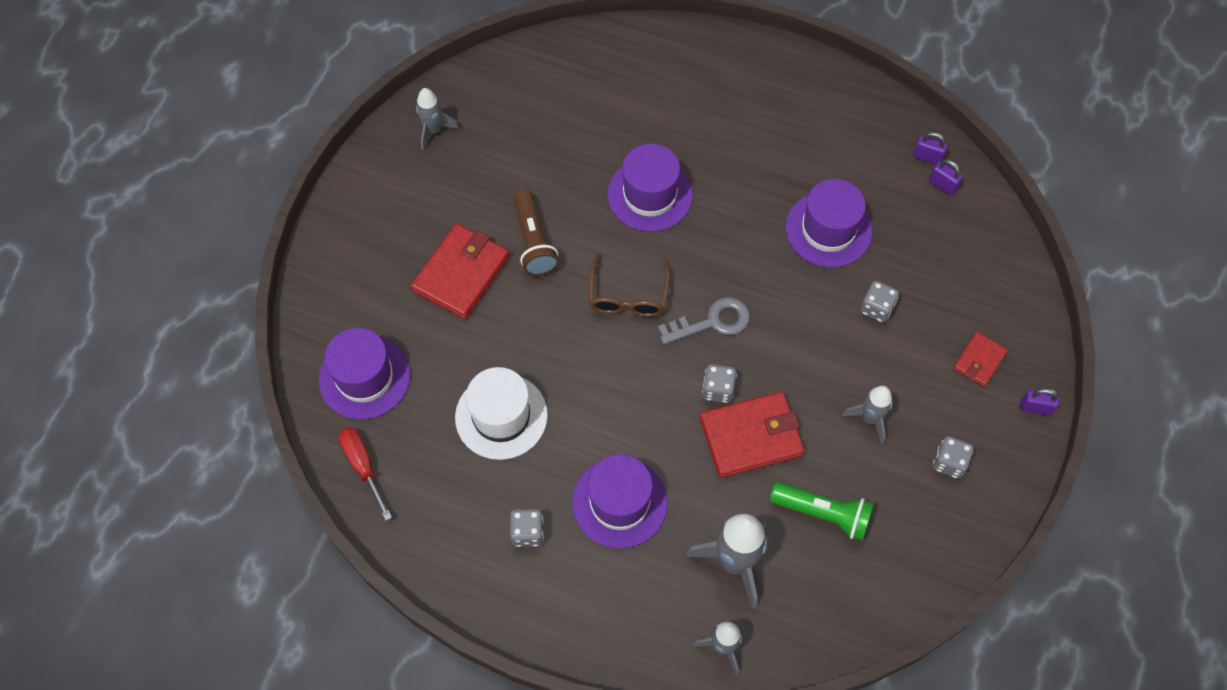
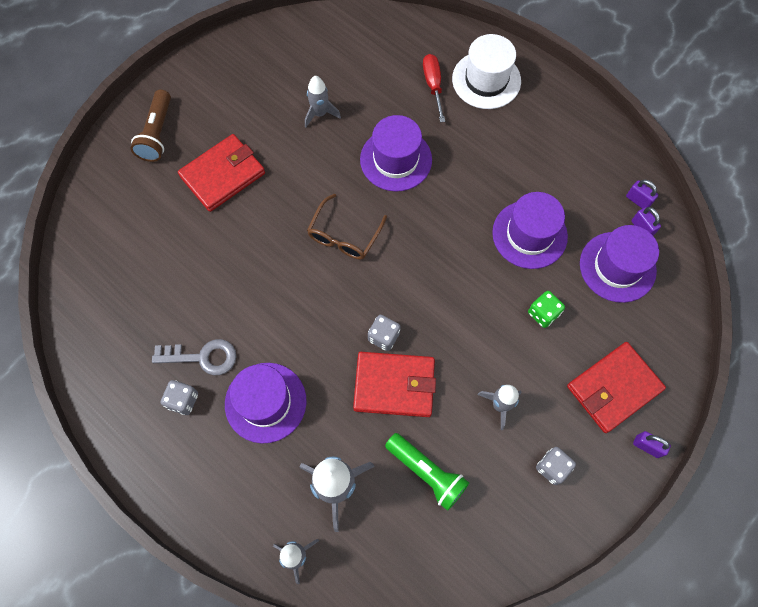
camera: 20 degrees right, 5 degrees up
(363, 466) = (82, 302): red screwdriver -> red screwdriver (433, 86)
(364, 377) = (115, 232): purple hat -> purple hat (617, 267)
(433, 130) = (250, 57): grey rocket -> grey rocket (320, 114)
(501, 416) = (204, 299): white hat -> white hat (486, 80)
(534, 241) = (289, 168): brown flashlight -> brown flashlight (157, 134)
(712, 322) = (402, 279): grey key -> grey key (202, 357)
(876, 308) = (543, 313): grey dice -> green dice
(979, 360) = (613, 388): red wallet -> red wallet, size x1.83

